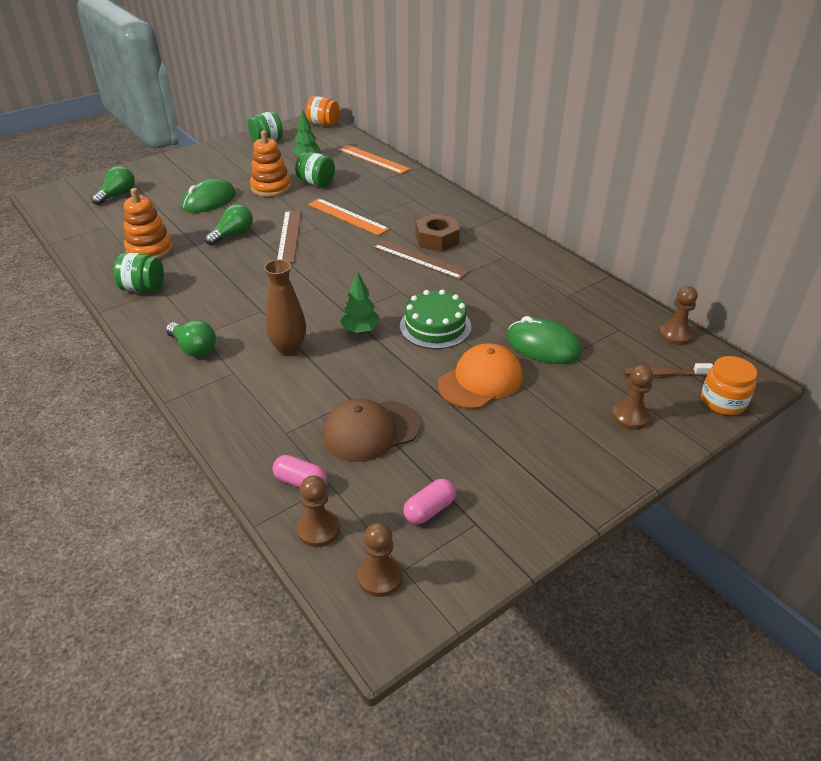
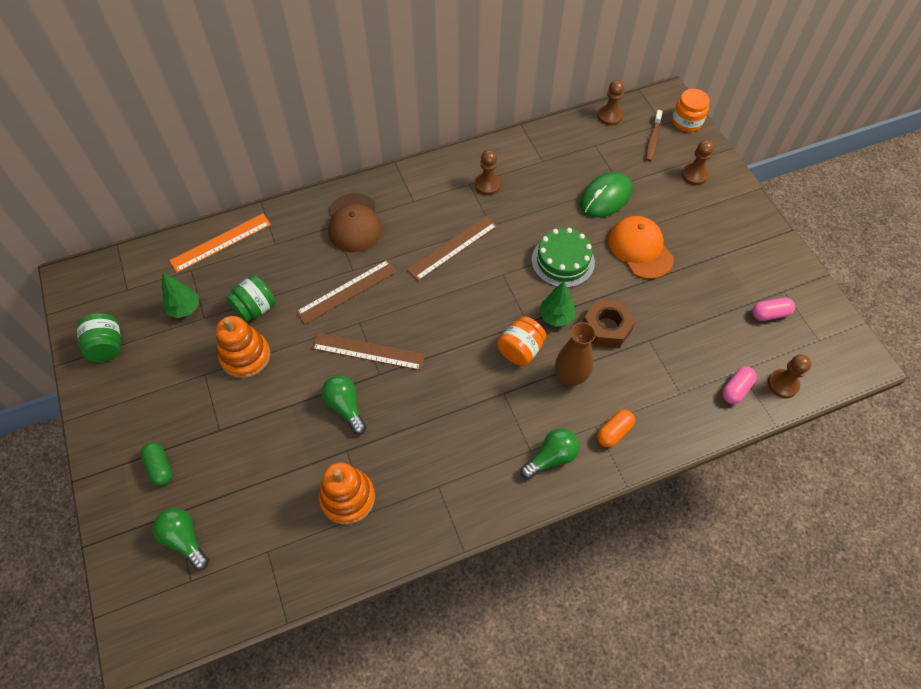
camera: 75 degrees left, 20 degrees up
(143, 288) = (430, 505): green jar -> none
(173, 176) = (160, 467): none -> green capsule
(209, 200) = (249, 427): green mouse -> none
(227, 386) = (614, 432): none -> orange capsule
(323, 124) = (90, 276): orange jar -> orange jar (520, 350)
(347, 216) = (347, 291): orange ruler -> brown ruler
(371, 431) = (686, 333): brown cap -> brown cap (354, 223)
(380, 577) = (825, 354): brown pawn -> brown pawn (487, 185)
(429, 510) = (770, 314): pink capsule -> pink capsule turned 75 degrees counterclockwise
(437, 239) = (422, 226): brown nut -> brown nut (607, 328)

